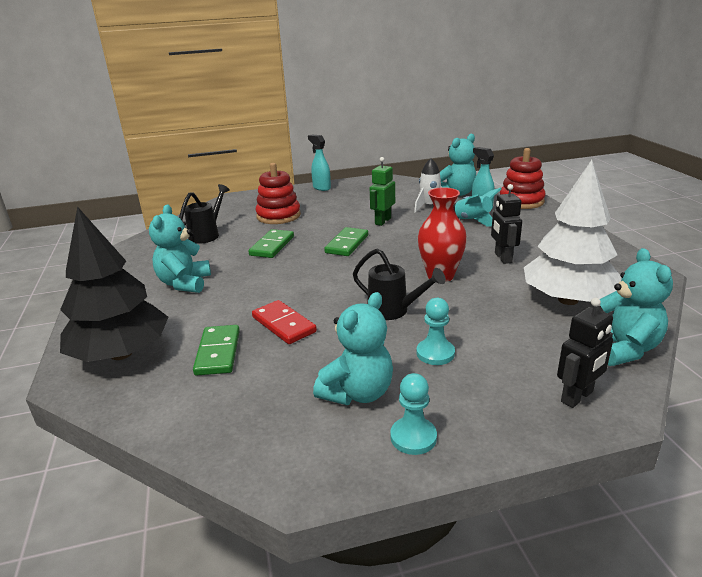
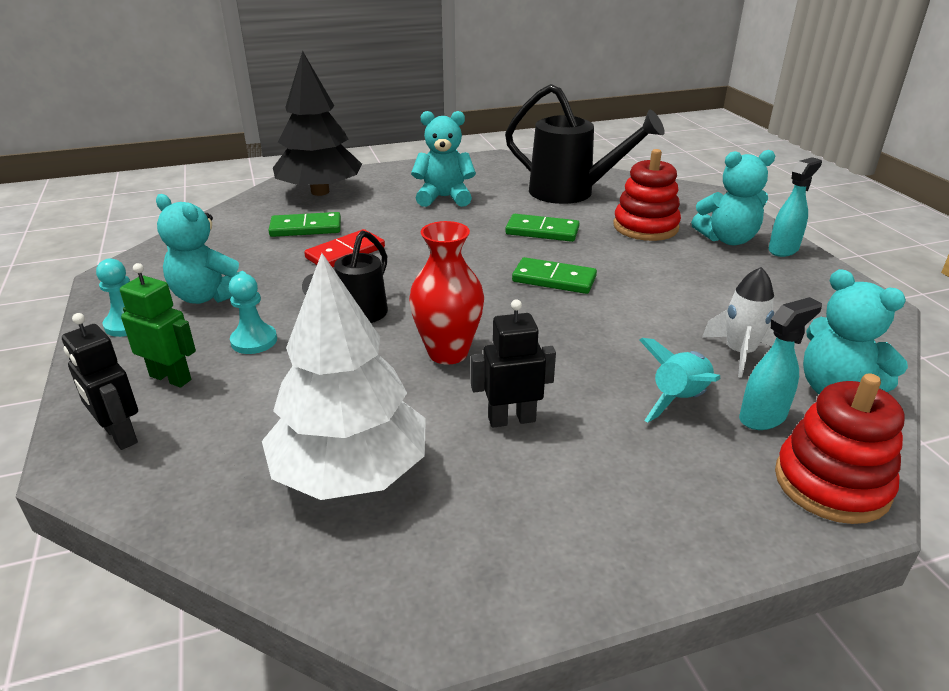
camera: 85 degrees right, 5 degrees up
(207, 235) = (571, 193): black watering can -> black watering can, size x1.68
(382, 221) = (649, 306): green robot -> green robot (171, 378)
(623, 349) = (194, 503): turquoise teddy bear -> turquoise teddy bear (727, 239)

